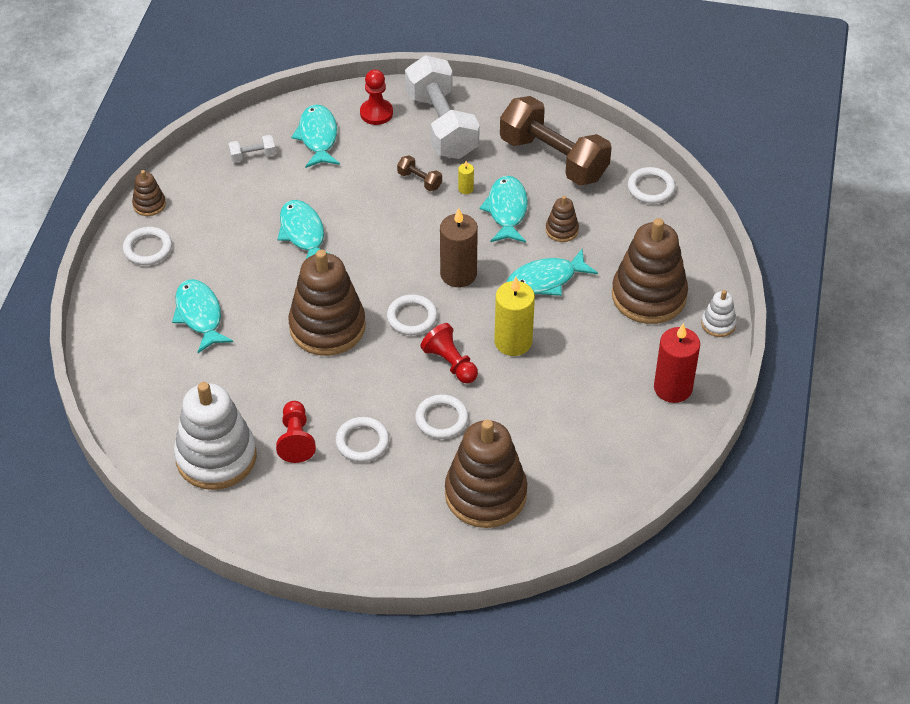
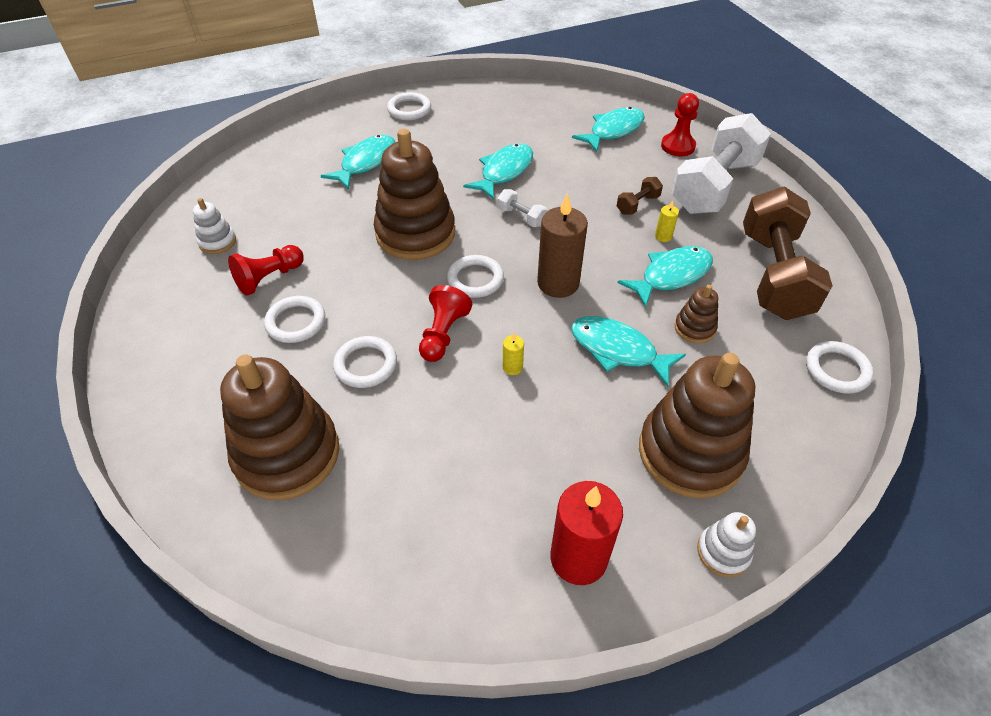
camera: 55 degrees right, 0 degrees up
(149, 204) = (452, 91): brown stacking toy -> none
(216, 457) = (217, 242): white stacking toy -> white stacking toy, size x0.45
(252, 156) = (554, 111): white dumbbell -> white dumbbell (521, 217)
(419, 180) = (637, 204): brown dumbbell -> brown dumbbell turned 45 degrees clockwise
(513, 342) = (512, 367): yellow candle -> yellow candle, size x0.44

